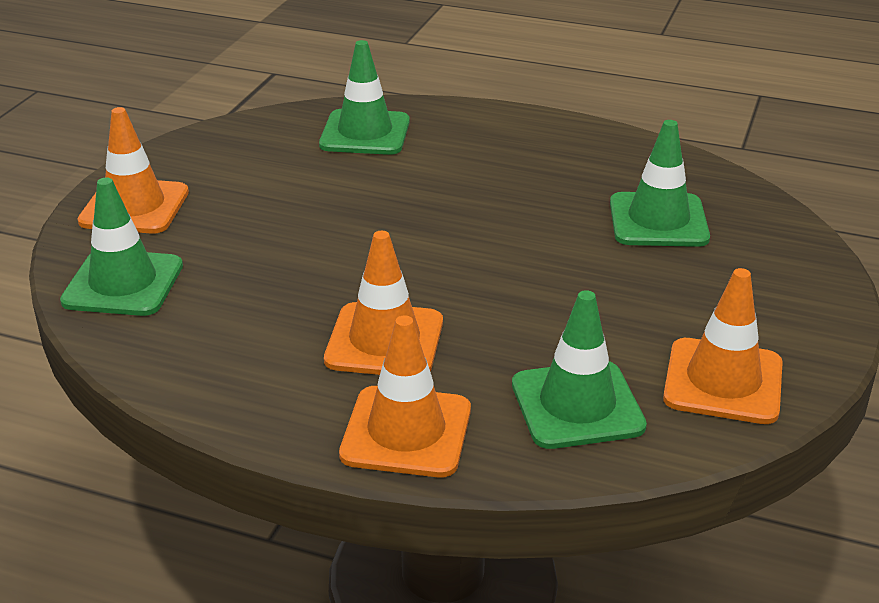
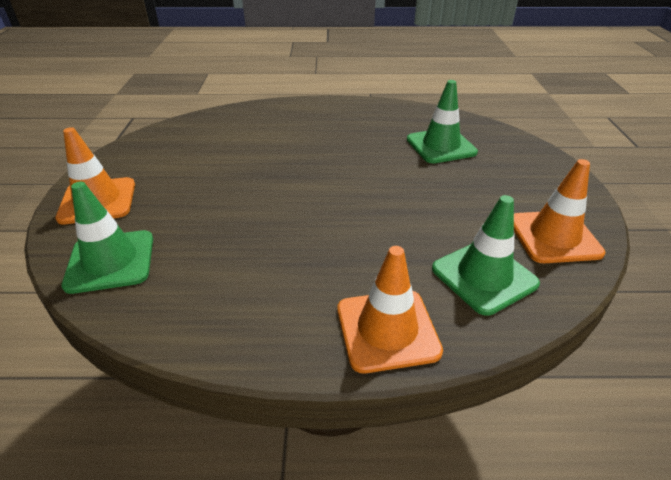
camera: 20 degrees left, 5 degrees up
(365, 133) = (237, 126): green traffic cone -> none
(384, 341) = (329, 260): orange traffic cone -> none

